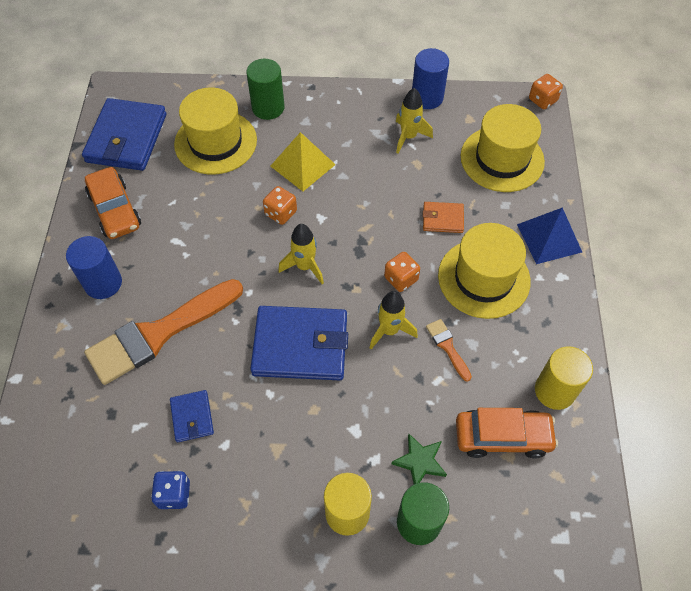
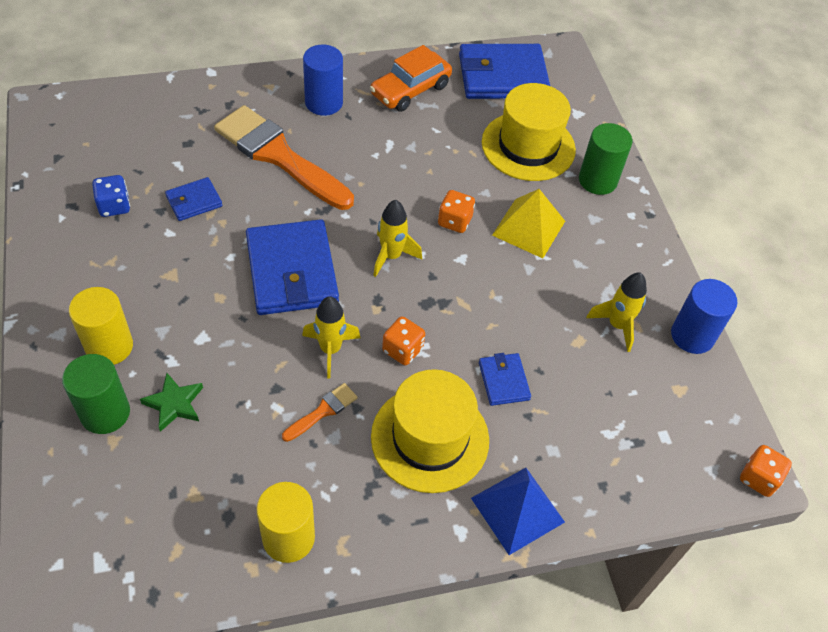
camera: 70 degrees right, 5 degrees down
(443, 219) = (503, 381): orange wallet -> blue wallet
(502, 159) = (628, 437): yellow hat -> none
(502, 437) = (217, 485): orange car -> none

